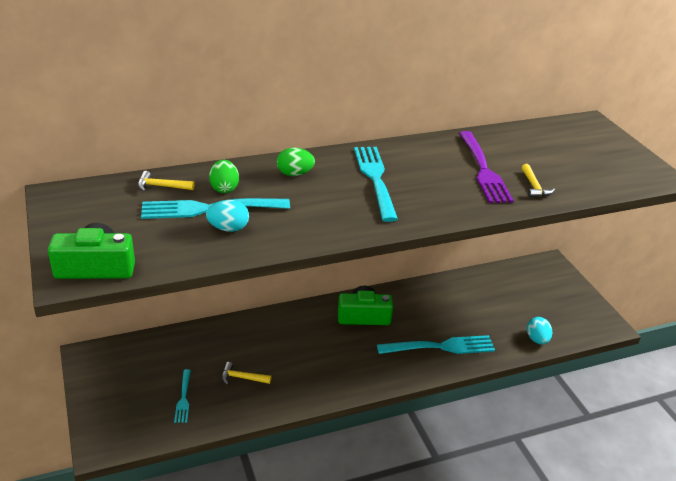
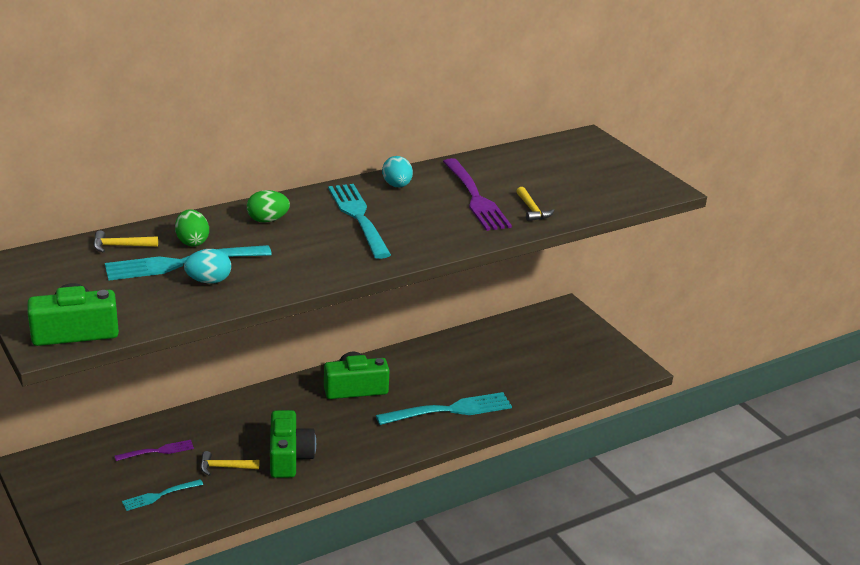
camera: 10 degrees left, 5 degrees down
(183, 398) = (160, 495): turquoise fork -> turquoise fork turned 75 degrees clockwise
(190, 355) = (157, 451): none -> purple fork
(297, 375) = (289, 457): none -> green camera
(537, 339) = (558, 391): turquoise egg -> turquoise egg (397, 185)

